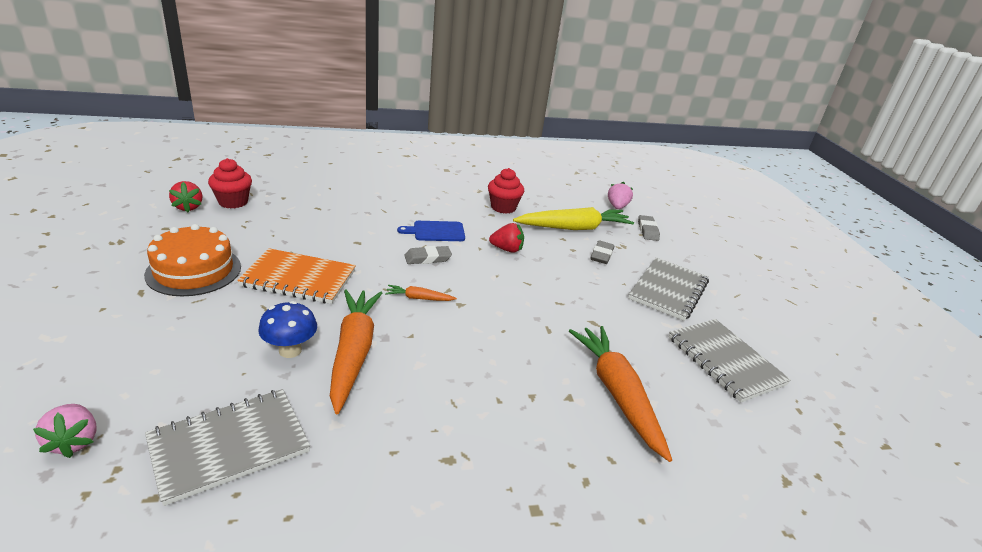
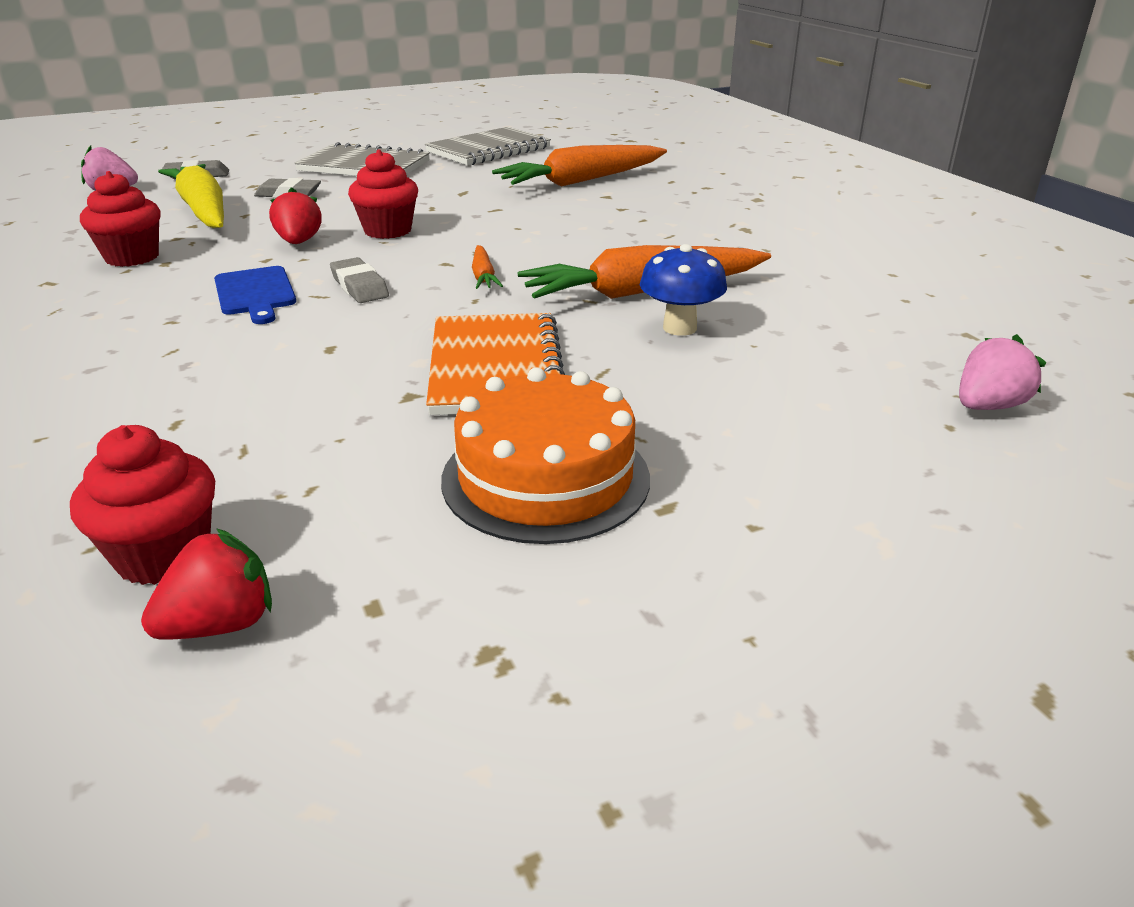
camera: 100 degrees left, 0 degrees up
(229, 446) = (863, 318): grey notebook -> none
(516, 279) = (388, 230): none -> red cupcake

